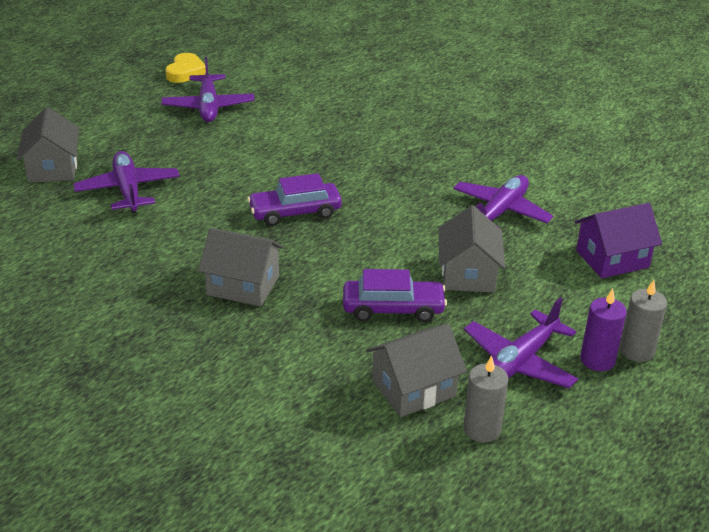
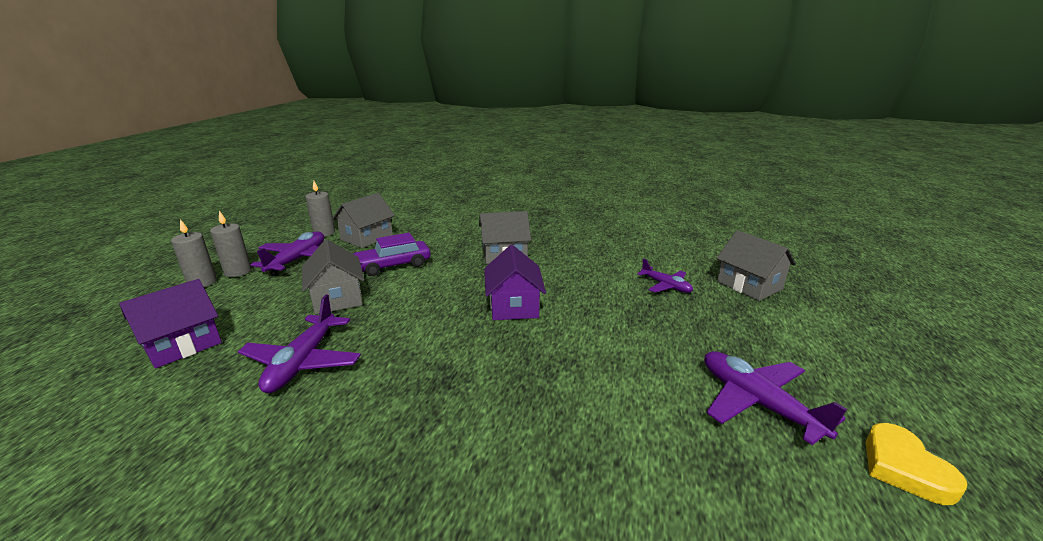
camera: 155 degrees right, 10 degrees down
(128, 190) = (666, 286): purple plane -> purple plane, size x0.61
(295, 212) = (514, 305): purple car -> purple house
(597, 360) = (238, 272): purple candle -> grey candle

